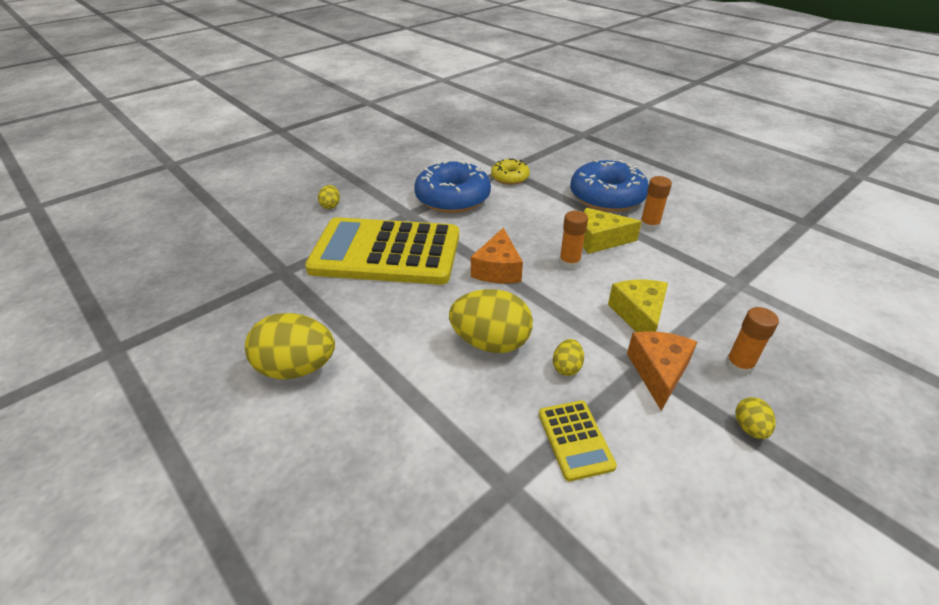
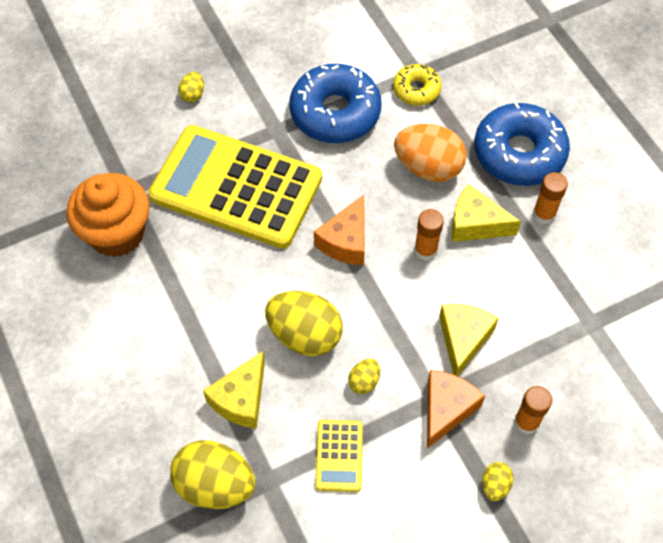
camera: 15 degrees right, 20 degrees up
(279, 302) = (117, 233): none -> orange cupcake
(297, 368) = (122, 319): yellow egg -> yellow egg (215, 485)
(446, 411) = (241, 399): none -> yellow cheese
(542, 215) = (428, 168): none -> orange egg

